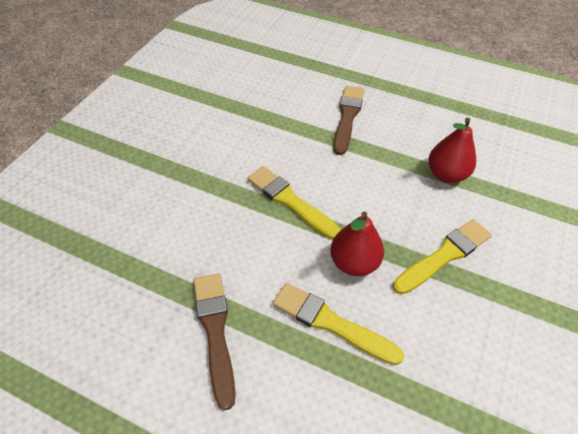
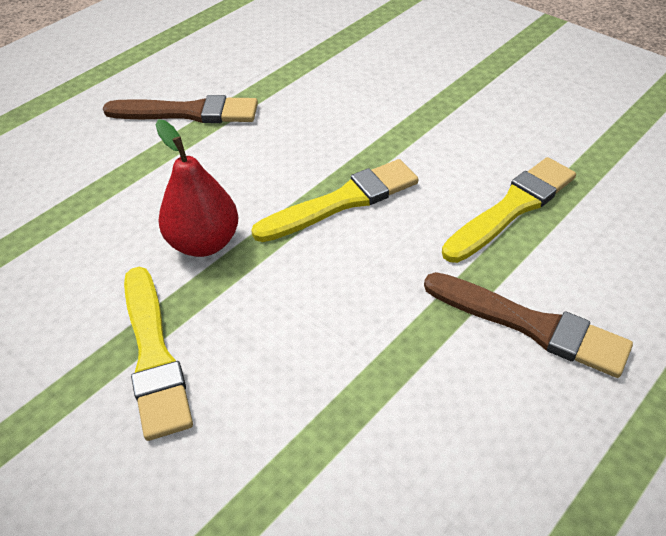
camera: 110 degrees right, 5 degrees down
(331, 323) = (136, 199): yellow brush -> yellow brush (512, 208)
(446, 174) = (320, 440): red pear -> none

